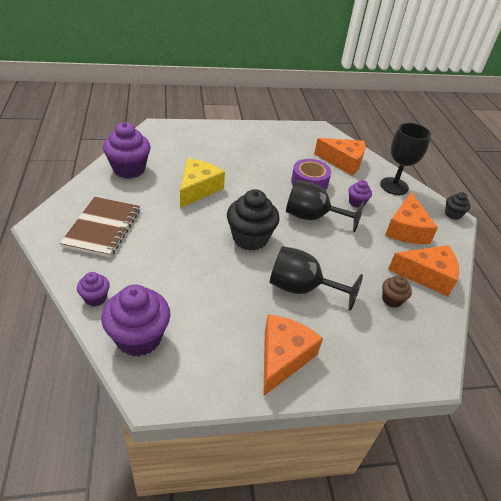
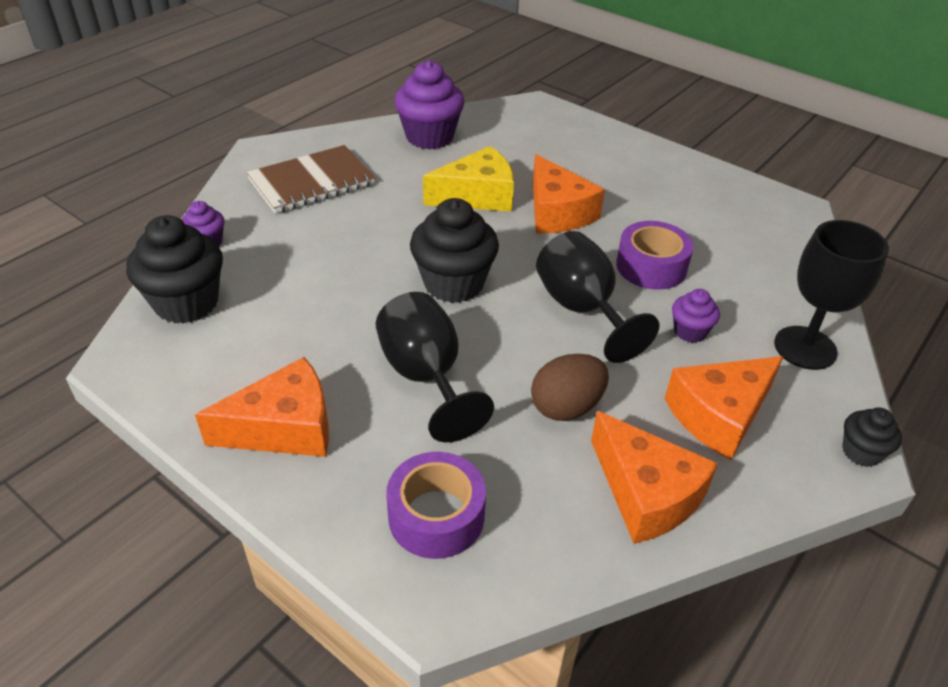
camera: 50 degrees right, 0 degrees up
(139, 338) = (186, 303): purple cupcake -> black cupcake
(343, 162) = (761, 269): orange cheese -> orange cheese (557, 212)
(363, 262) = (566, 407): none -> brown egg
(387, 341) = (436, 516): none -> purple tape
(391, 300) = (530, 478): brown cupcake -> none

